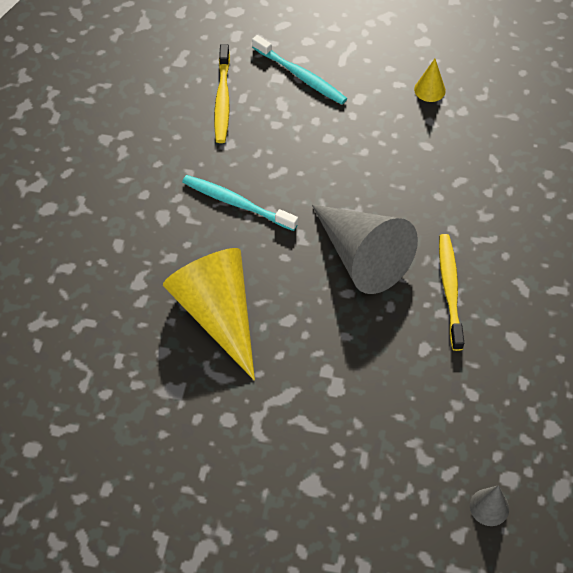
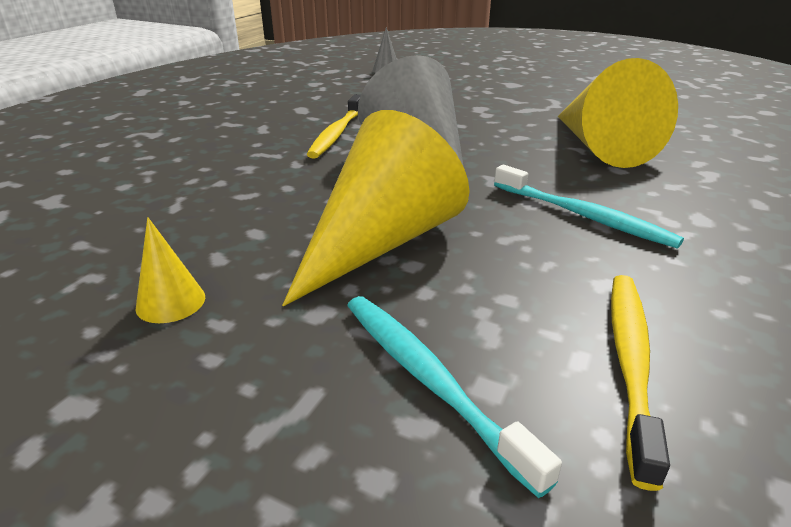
camera: 165 degrees left, 25 degrees down
(352, 151) = (380, 242): none -> yellow cone

